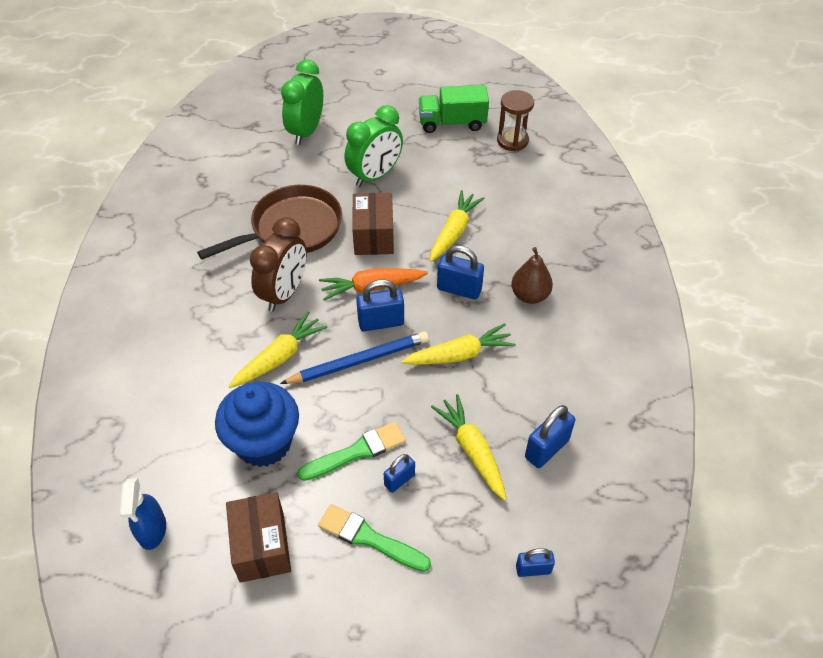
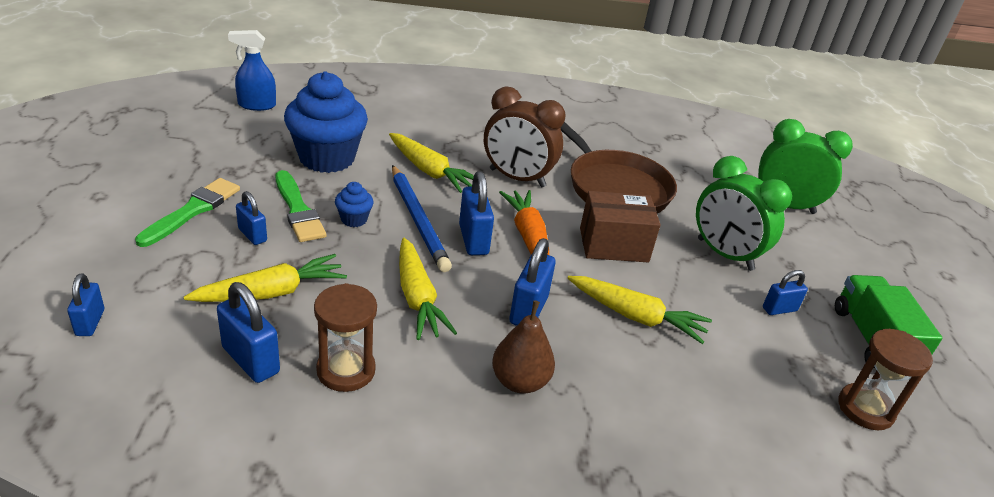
camera: 85 degrees right, 15 degrees down
(262, 546) = (215, 153): brown box -> none
(365, 407) = (354, 219): none -> blue cupcake
(431, 159) = (779, 309): none -> blue padlock
(543, 390) = (346, 370): none -> brown hourglass

